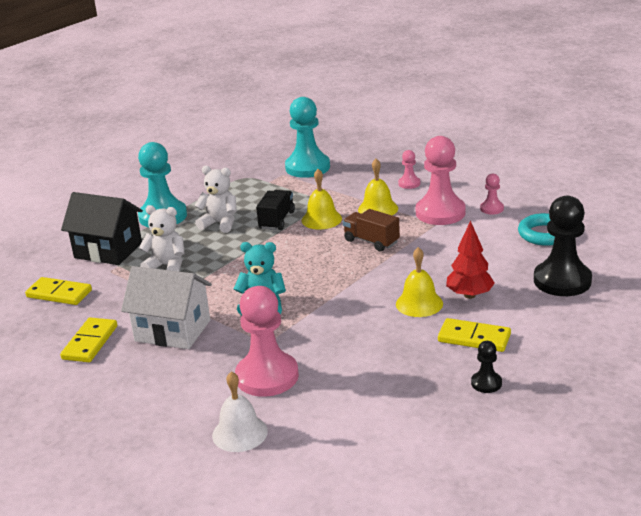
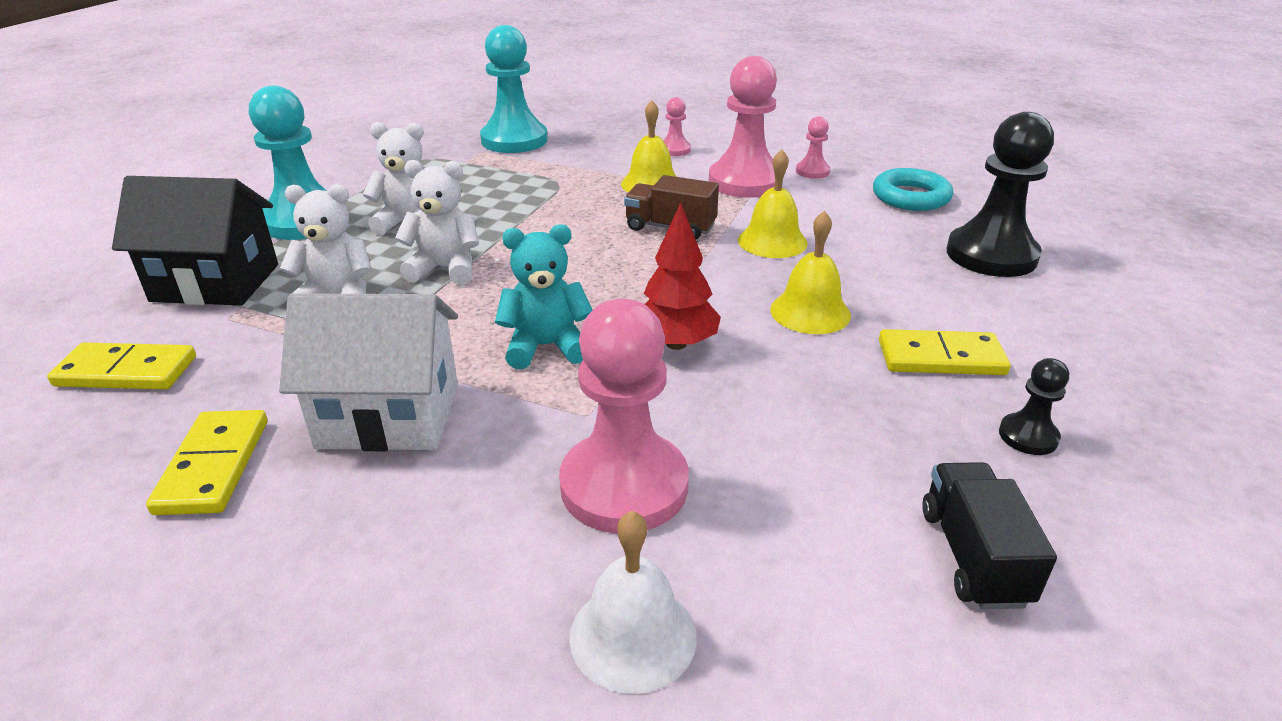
camera: 20 degrees left, 5 degrees up
(229, 255) = (445, 269): none -> white teddy bear
(277, 220) = (503, 211): black truck -> black truck (973, 556)
(321, 219) = (573, 204): yellow bell -> yellow bell (772, 241)
(469, 295) = (877, 290): red tree -> red tree (676, 343)

